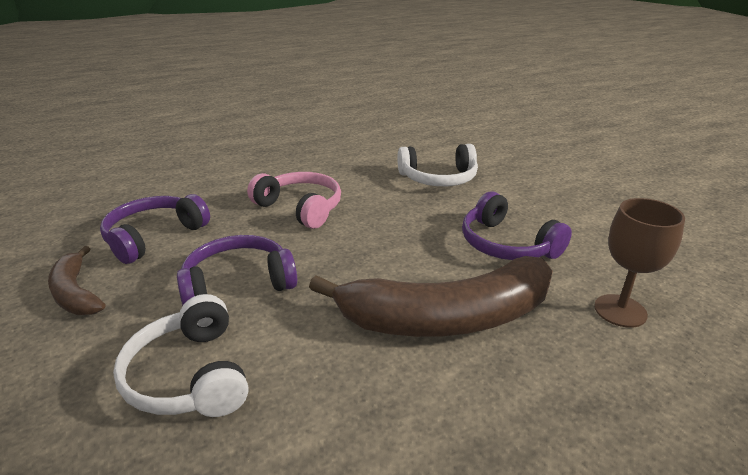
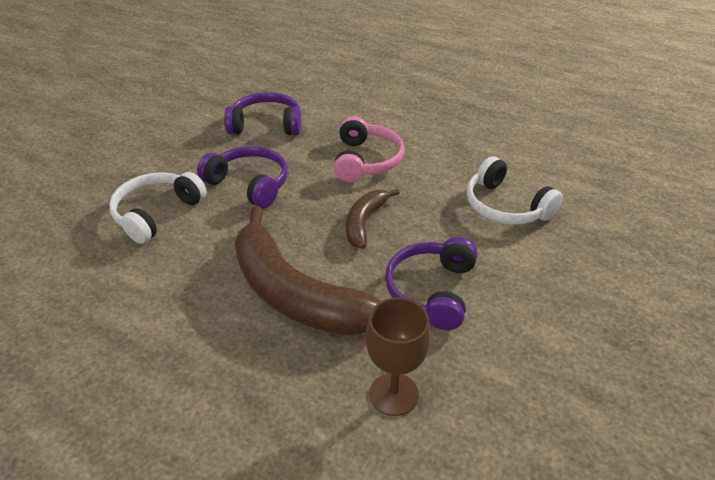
camera: 55 degrees right, 10 degrees up
(75, 293) = (189, 135): brown banana -> brown banana (364, 222)

